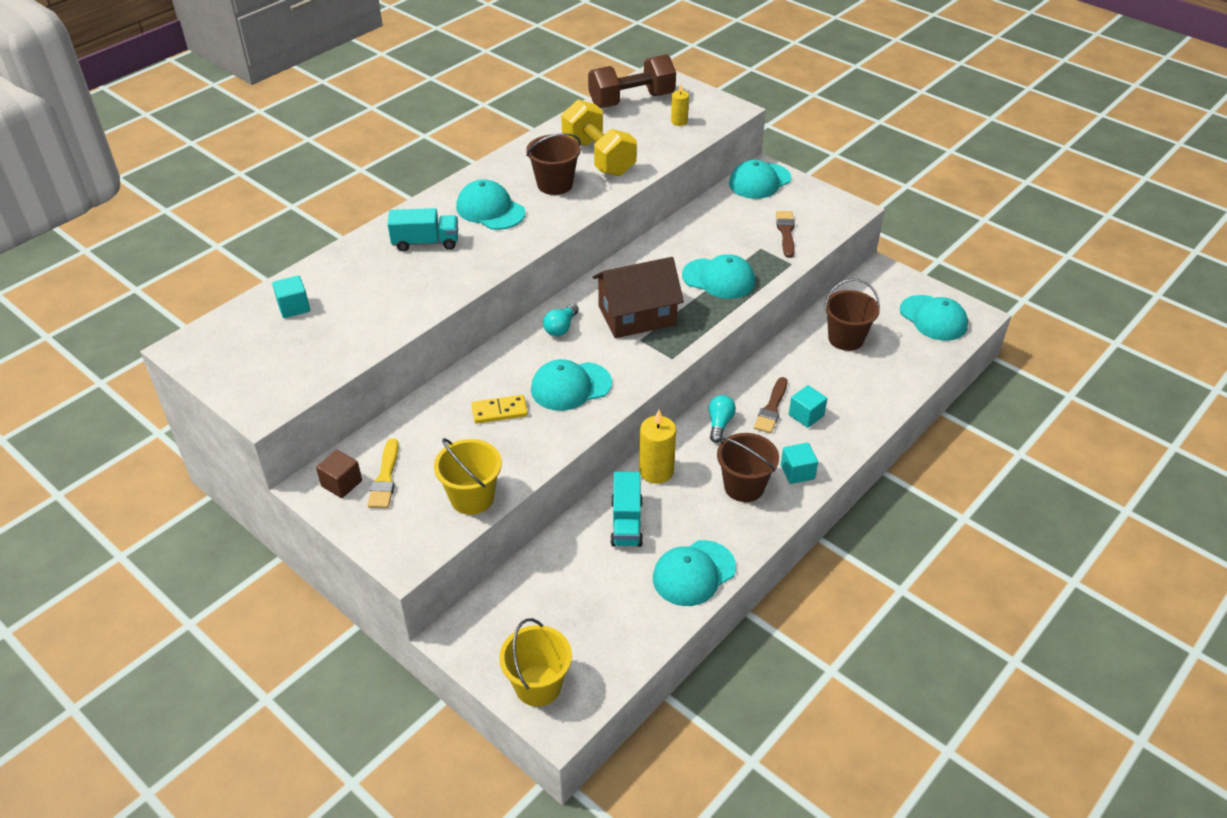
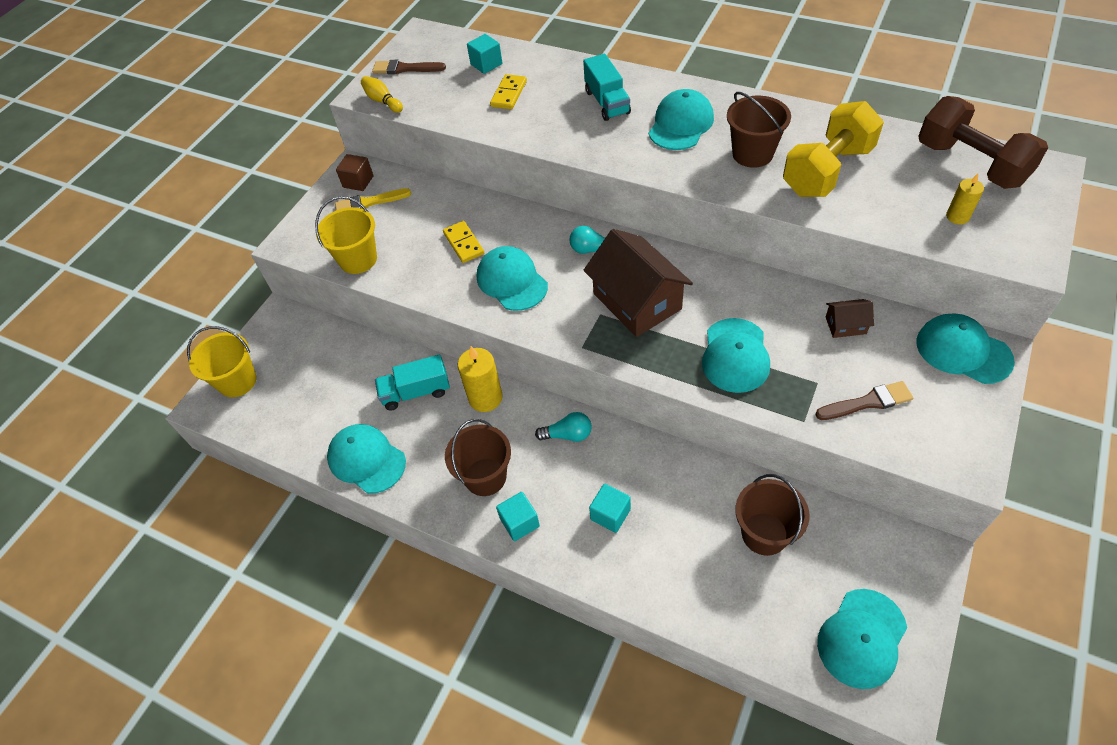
camera: 80 degrees right, 10 degrees up
(290, 395) = (382, 101): none -> yellow bowling pin
(359, 300) = (509, 94): none -> yellow domino
(714, 221) = (845, 325): none -> brown house
(771, 408) = (609, 478): brown brush -> brown brush (405, 68)

